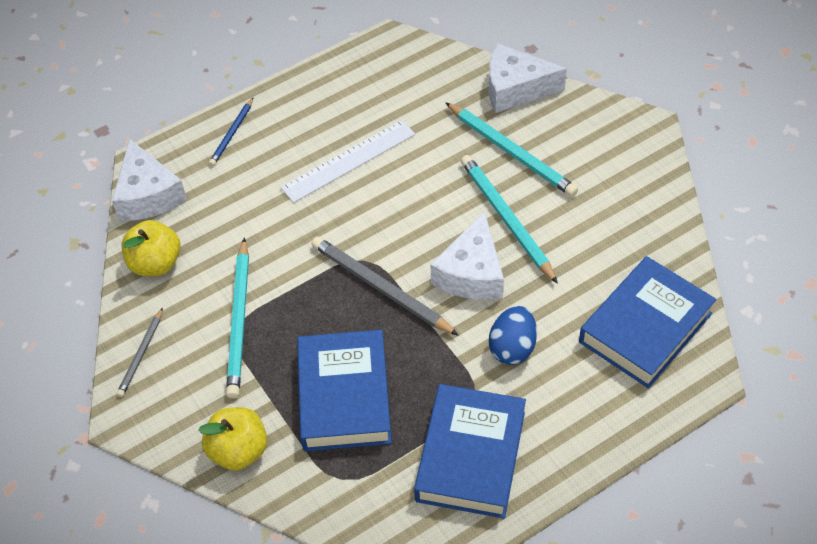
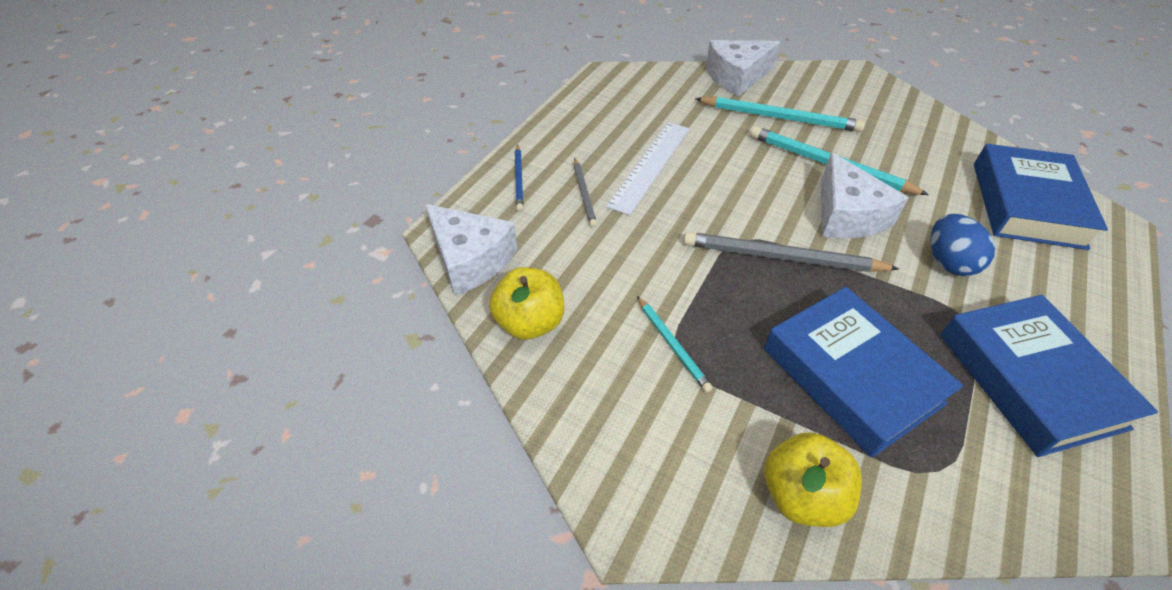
camera: 30 degrees left, 5 degrees down
(141, 355) = (590, 431): grey pencil -> grey pencil (584, 194)
(239, 321) = (672, 345): turquoise pencil -> turquoise pencil, size x0.56

